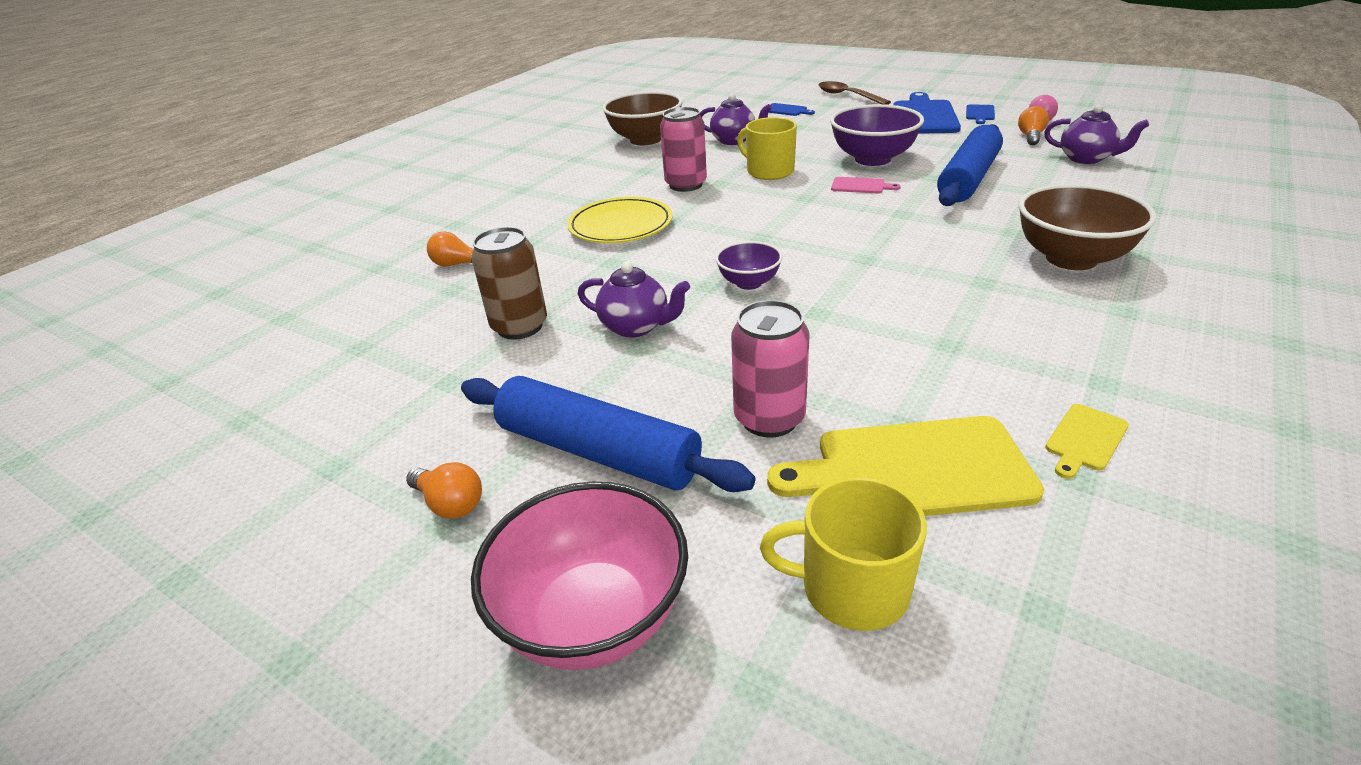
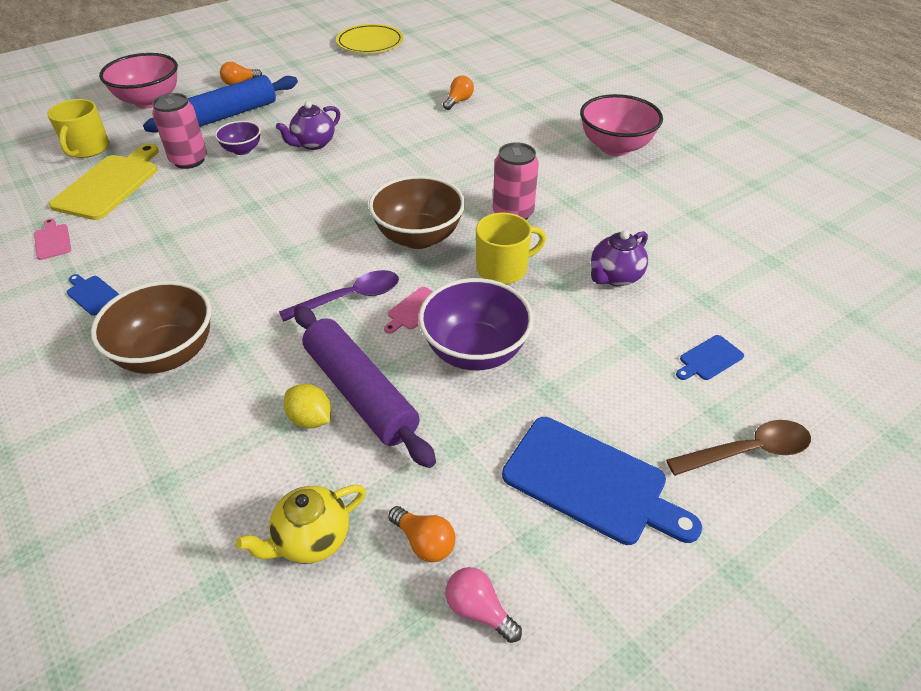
camera: 110 degrees right, 10 degrees up
(520, 327) = (356, 111): brown can -> none
(532, 172) = (615, 147): none -> pink bowl
(620, 225) = (458, 166): yellow plate -> yellow plate (370, 43)
(645, 140) = (662, 222): brown bowl -> brown bowl (418, 237)
(749, 283) = (315, 193): purple bowl -> purple bowl (242, 150)
(851, 588) = (87, 149): yellow mug -> yellow mug turned 150 degrees clockwise
(884, 211) = (350, 298): none -> purple spoon
(968, 179) = (360, 392): blue rolling pin -> purple rolling pin
(980, 114) = (559, 556): blue cutting board -> blue cutting board (93, 294)
(1017, 185) = (310, 419): none -> yellow lemon
(1084, 439) = (52, 240): yellow cutting board -> pink cutting board
(1086, 159) = (311, 539): purple teapot -> yellow teapot

